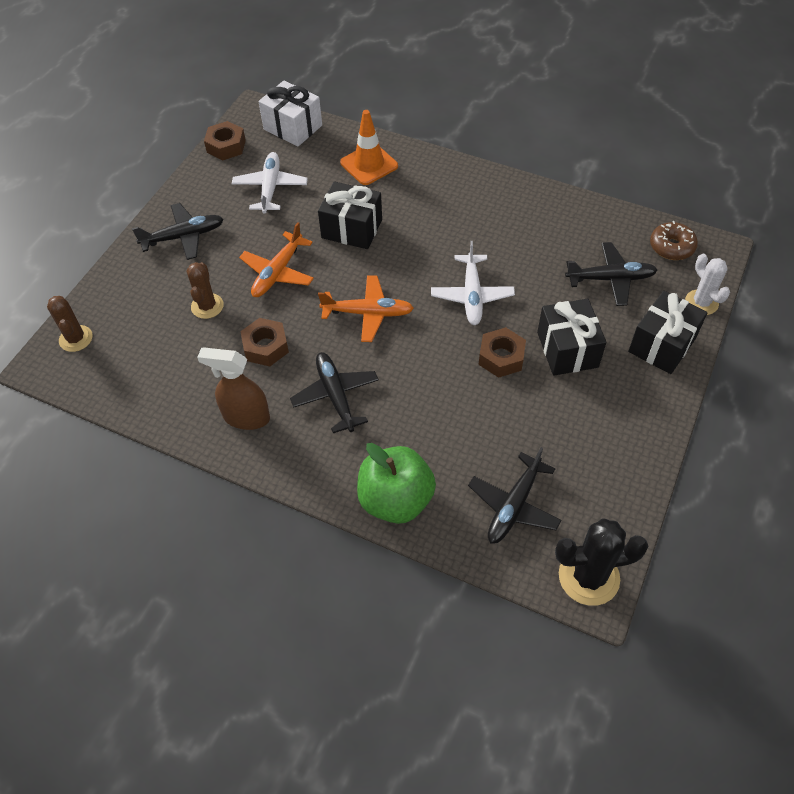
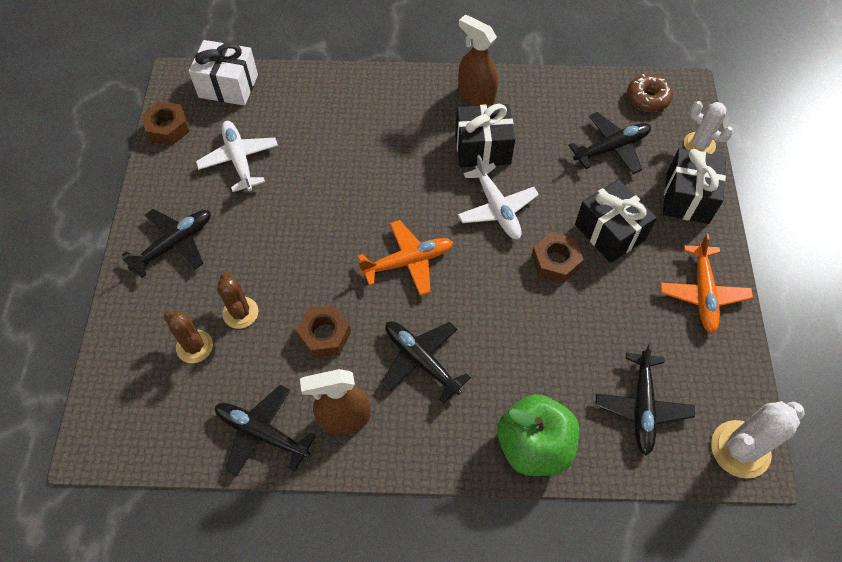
camera: 25 degrees left, 5 degrees up
(76, 338) = (115, 402): brown cactus -> brown cactus (194, 346)
(175, 404) = (262, 433): none -> black plane
(278, 272) = (295, 249): orange plane -> orange plane (702, 293)
(352, 229) = (346, 177): black gift -> black gift (482, 148)
(369, 164) = (327, 103): orange traffic cone -> none
(505, 196) = (476, 95): none -> brown spray bottle
(588, 577) = (740, 449): black cactus -> white cactus

